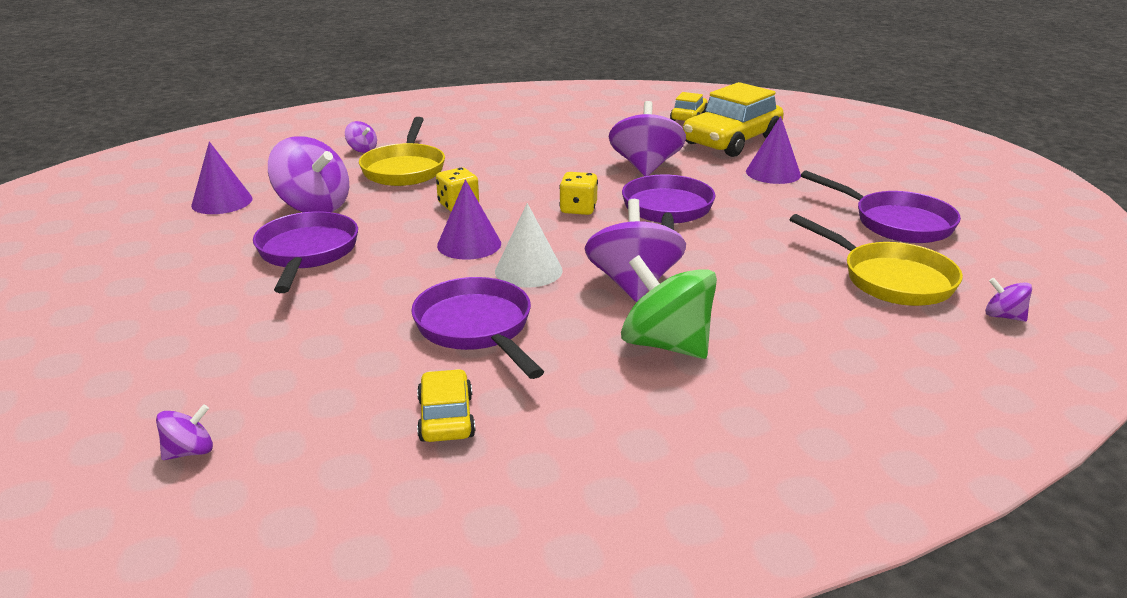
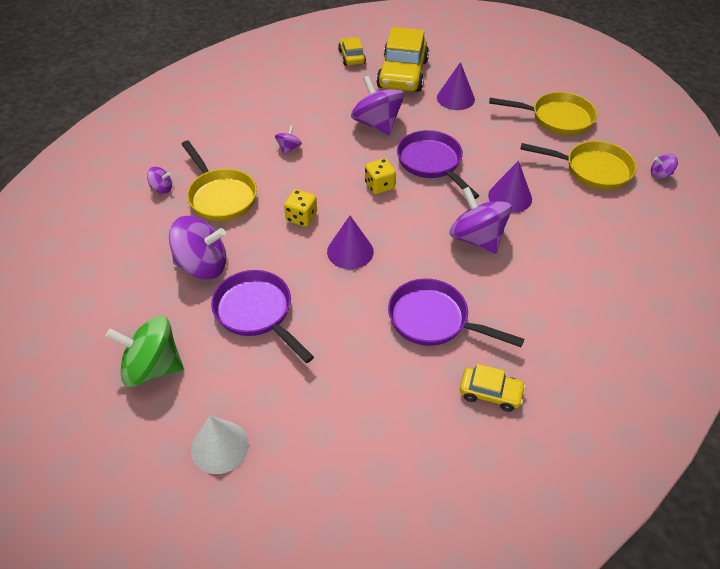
camera: 35 degrees left, 20 degrees up
(190, 451) = (391, 499): purple spinning top -> purple spinning top (289, 148)
(222, 202) = (126, 294): purple cone -> purple cone (510, 197)
(446, 418) = (490, 393): yellow car -> yellow car turned 150 degrees clockwise
(528, 270) = (410, 257): white cone -> white cone (219, 447)
(666, 344) = (538, 278): green spinning top -> green spinning top (152, 367)
(896, 223) = (556, 118): purple pan -> yellow pan

